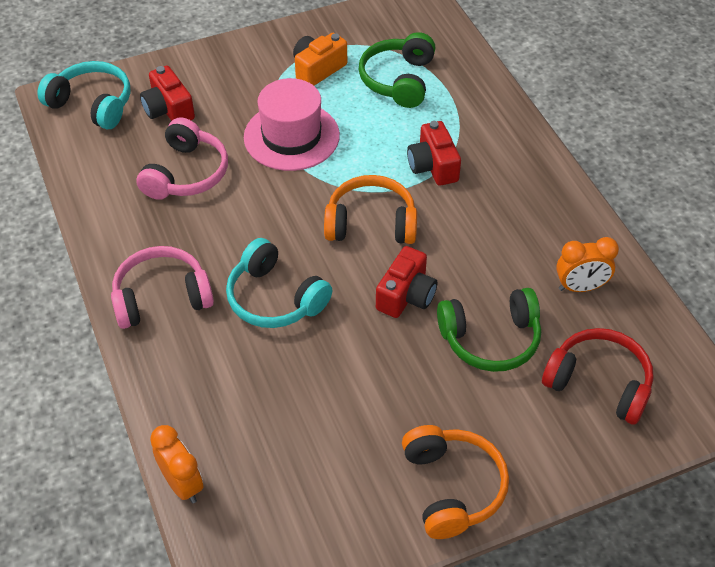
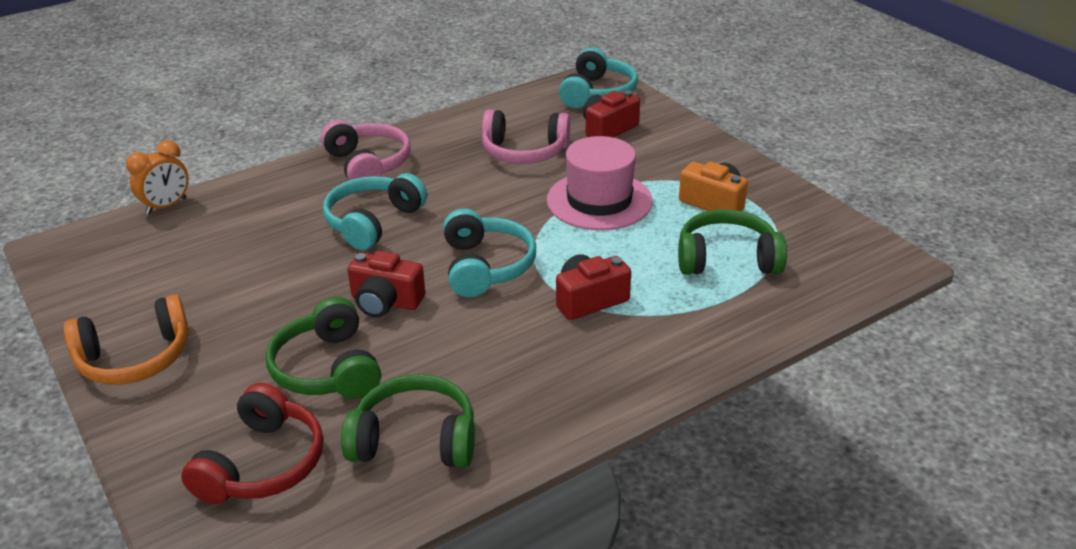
camera: 80 degrees right, 15 degrees down
(371, 223) = (486, 266): orange headphones -> turquoise headphones
(580, 287) = (415, 439): orange clock -> green headphones

